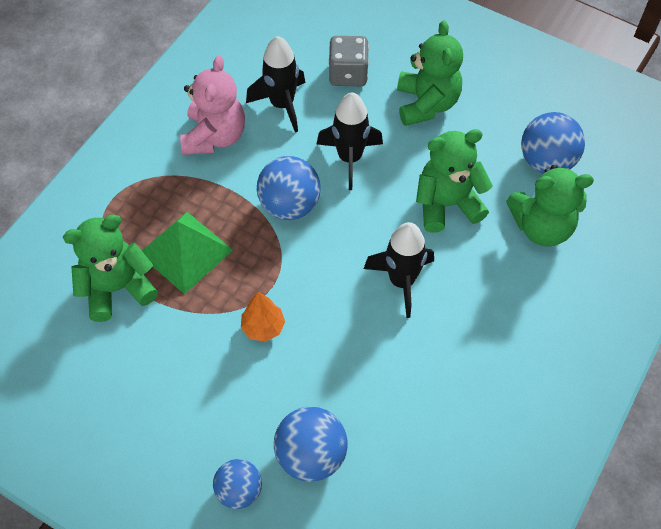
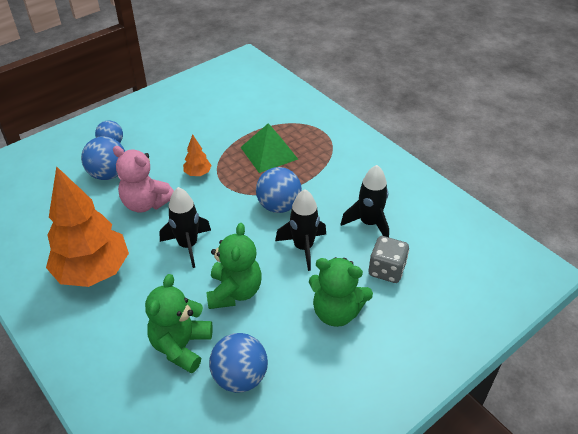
camera: 110 degrees right, 15 degrees down
(117, 288) = (260, 123): green teddy bear -> none
(215, 136) = (353, 183): pink teddy bear -> pink teddy bear (146, 203)
(493, 372) = (93, 271): none -> orange tree

